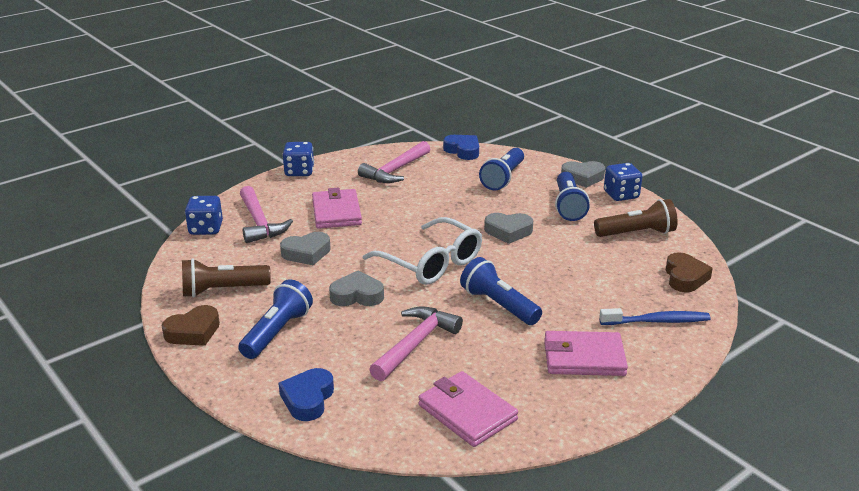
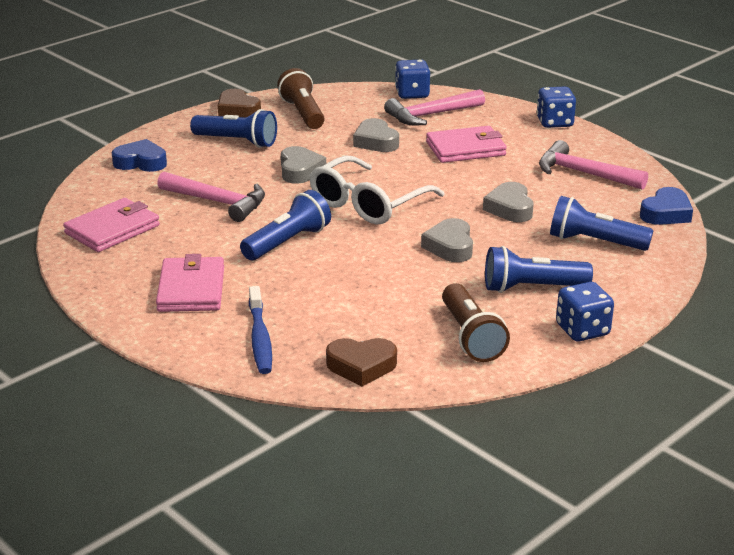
camera: 85 degrees right, 0 degrees up
(583, 178) = (625, 301): grey heart -> grey heart (510, 208)

